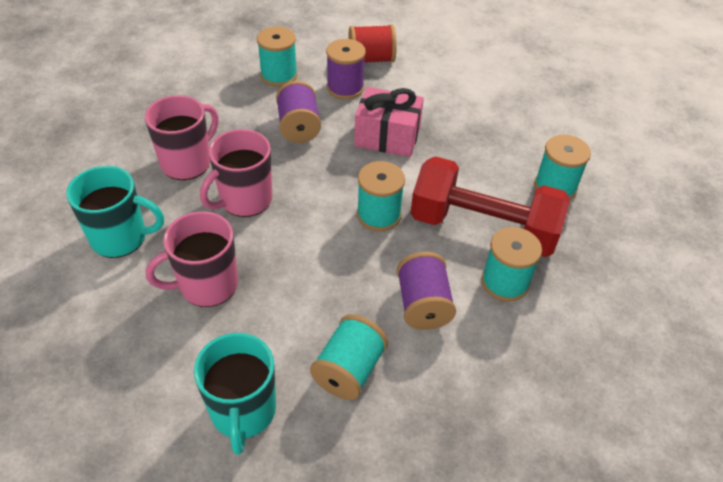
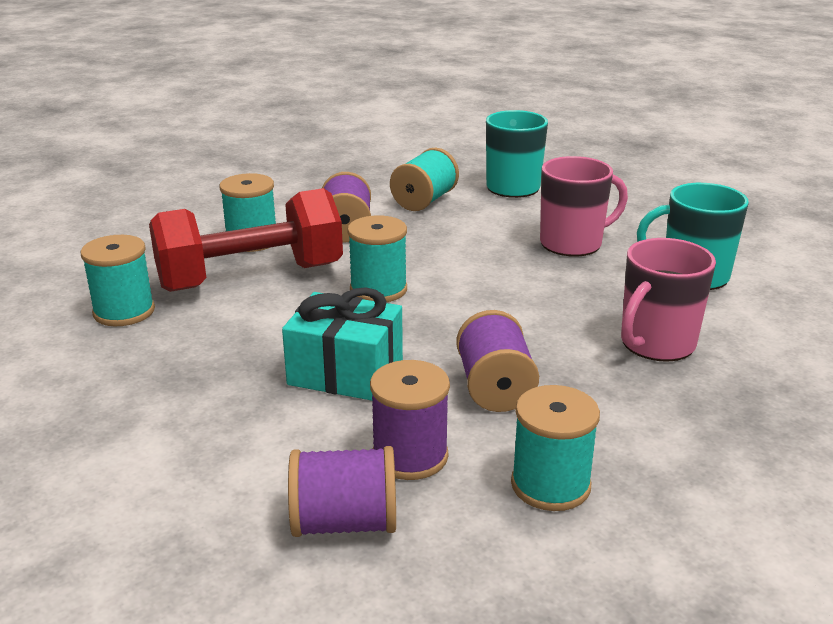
camera: 175 degrees left, 20 degrees down
(244, 200) = (555, 304): pink mug -> none
(371, 59) = (344, 523): red spool -> purple spool
(387, 137) = (345, 373): pink gift -> turquoise gift
(483, 228) = (251, 277): red dumbbell -> red dumbbell turned 45 degrees counterclockwise

